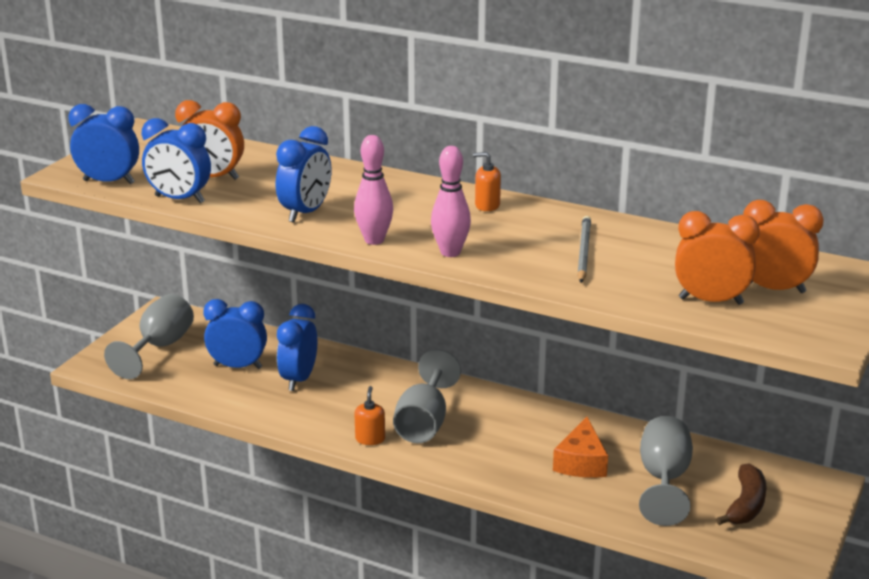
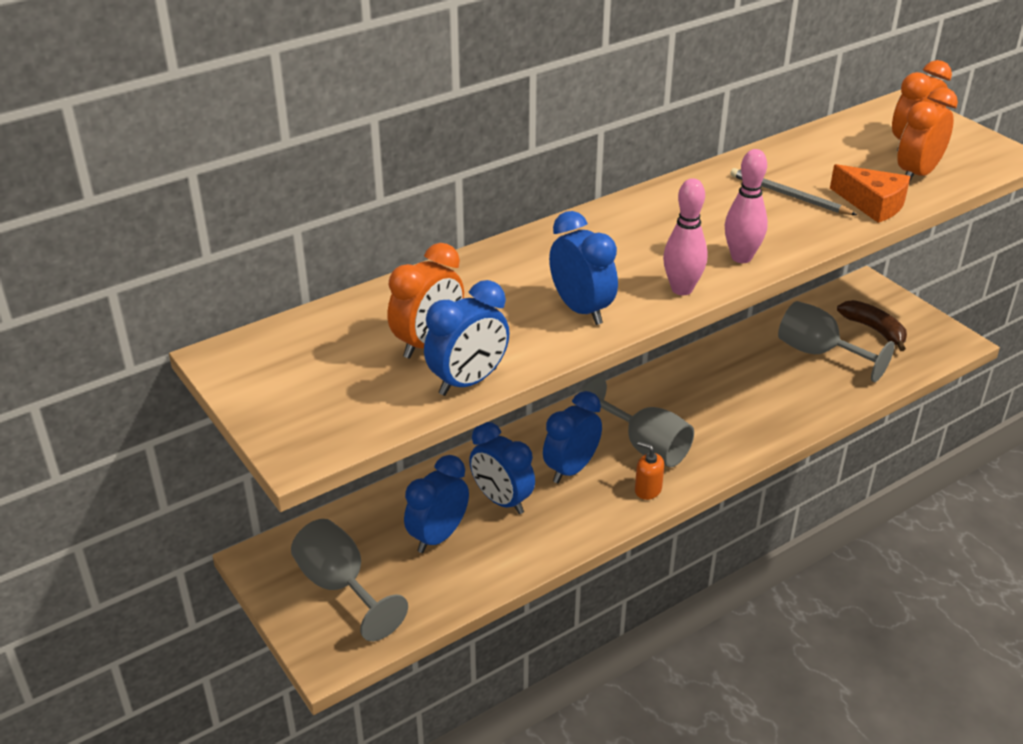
camera: 60 degrees left, 10 degrees up
(109, 182) = (363, 422): blue clock -> blue clock (571, 469)
(487, 205) = (653, 208): orange soap dispenser -> none
(581, 462) = (767, 383): orange cheese -> orange cheese (872, 204)

